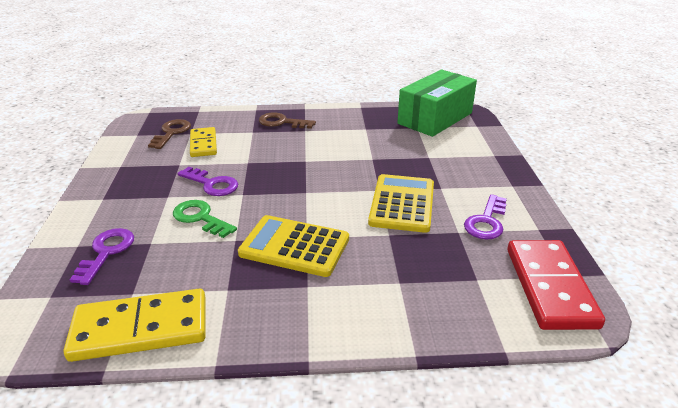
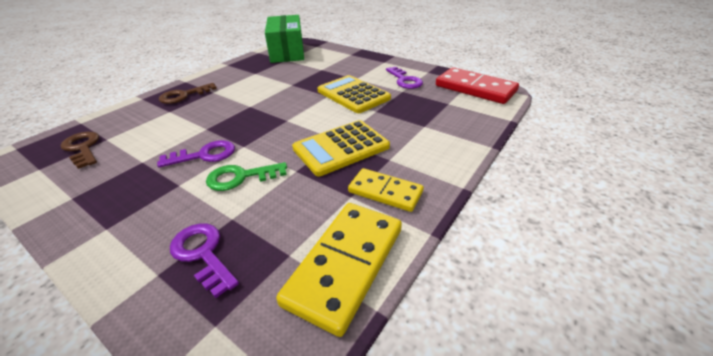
camera: 50 degrees left, 5 degrees up
(203, 144) = (138, 138): yellow domino -> yellow domino (385, 192)

